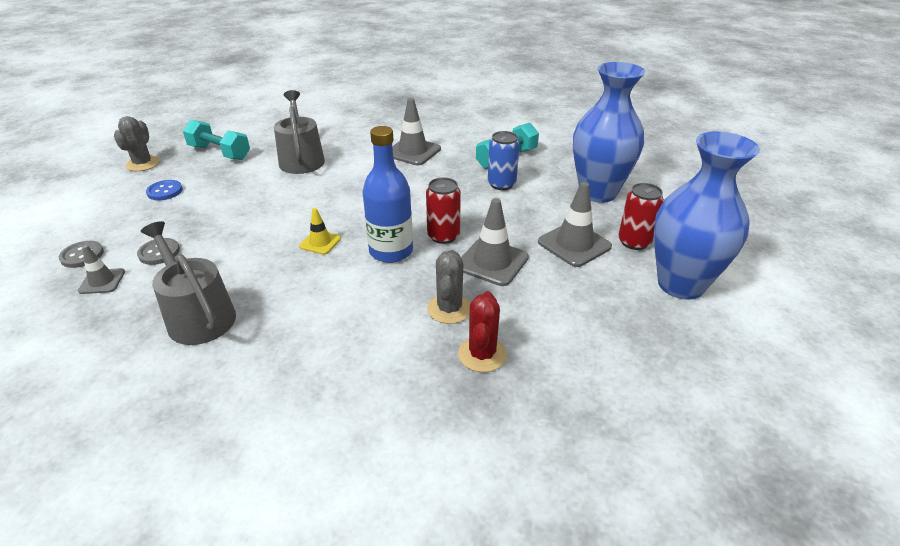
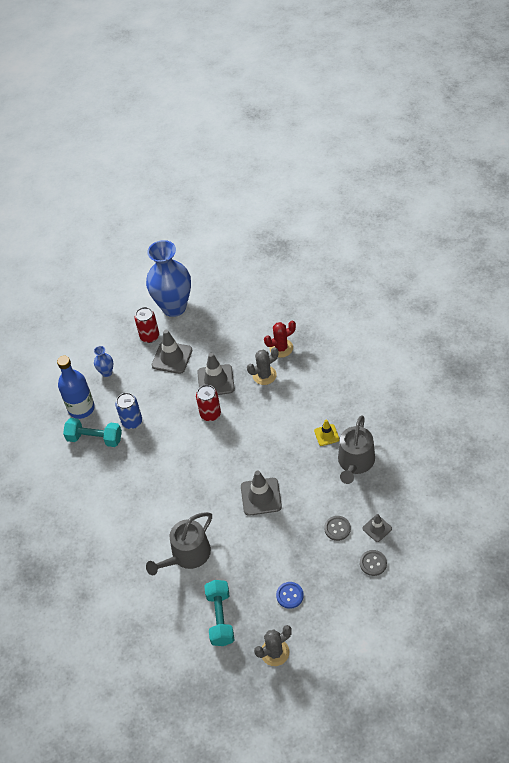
camera: 120 degrees left, 15 degrees up
(320, 242) = (263, 463): yellow traffic cone -> yellow traffic cone (326, 435)
(391, 251) = (243, 426): blue bottle -> blue bottle (81, 408)
(413, 152) = (124, 497): grey traffic cone -> grey traffic cone (261, 496)
(598, 193) = (106, 372): blue vase -> blue vase, size x0.42

